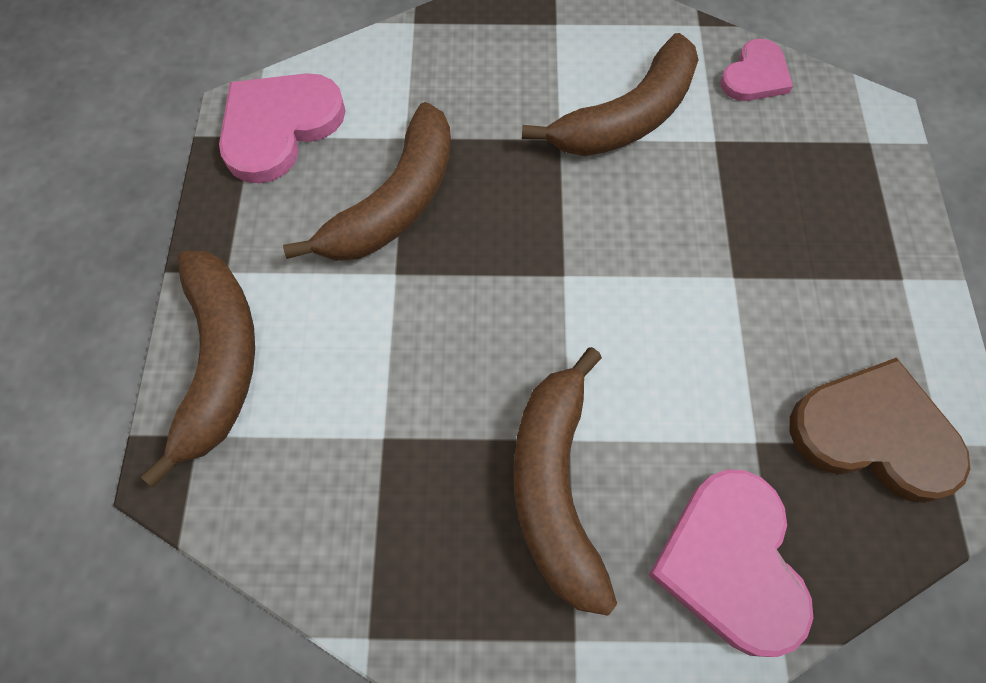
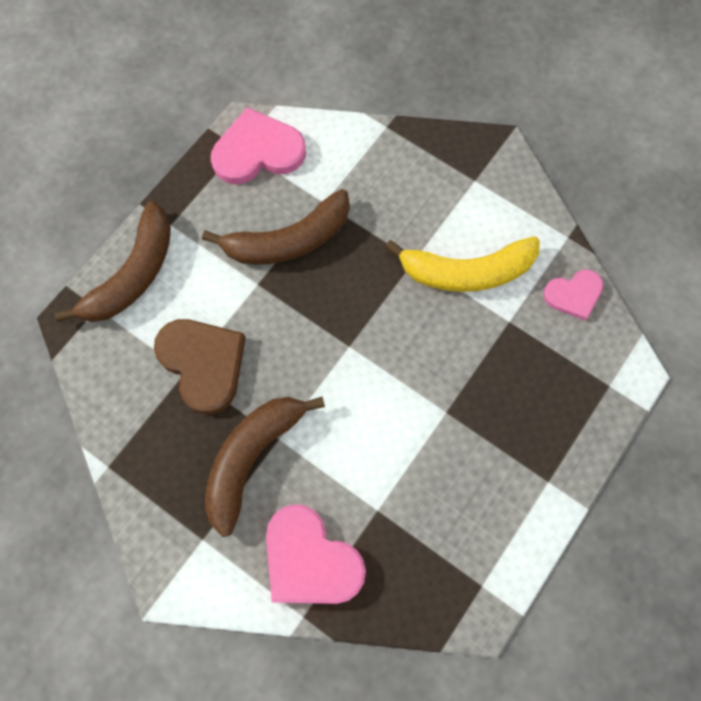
camera: 35 degrees right, 5 degrees up
(626, 117) = (466, 271): brown banana -> yellow banana
(731, 563) = (310, 560): pink heart -> pink heart turned 75 degrees counterclockwise
(874, 433) = (447, 552): brown heart -> brown heart (203, 364)

